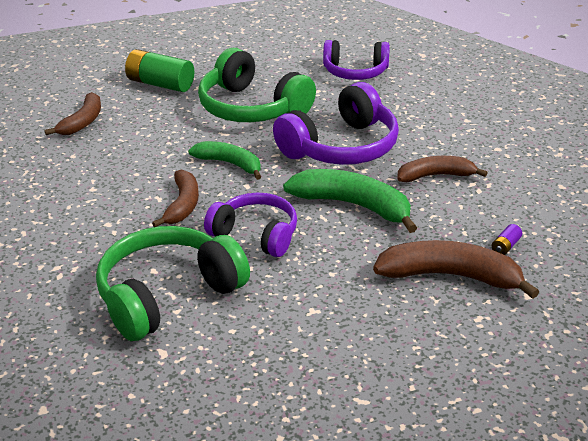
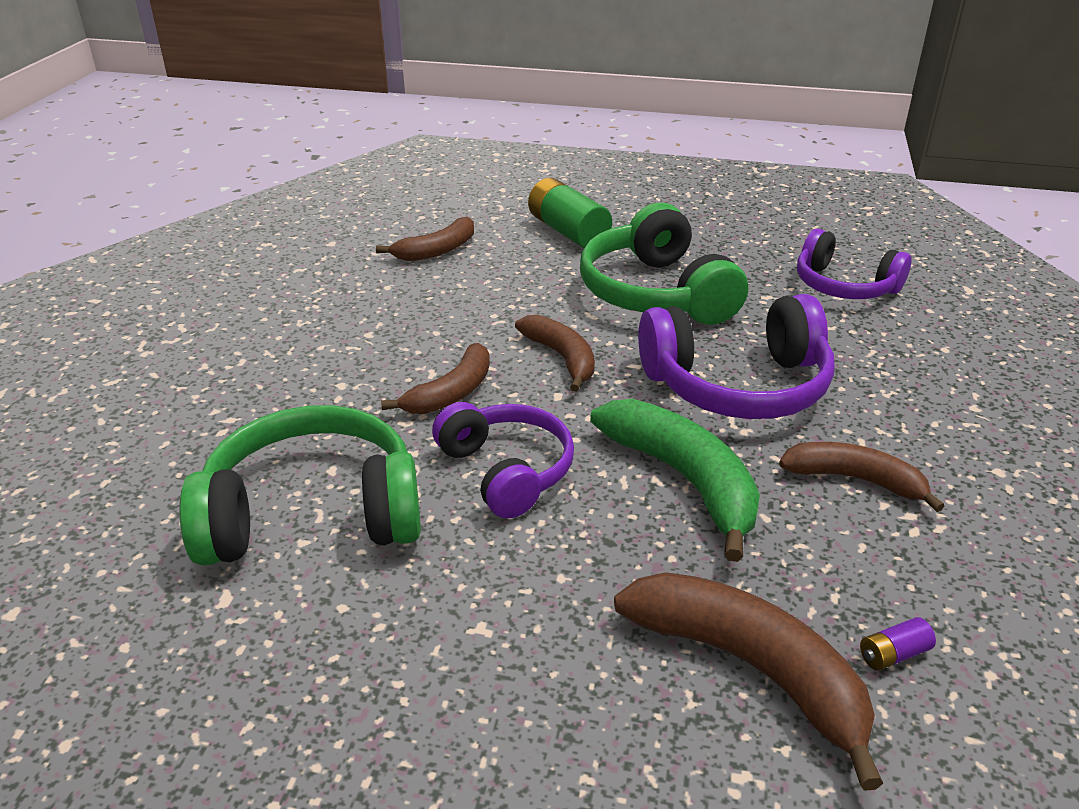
camera: 30 degrees right, 0 degrees up
(230, 164) = (562, 358): green banana -> brown banana

